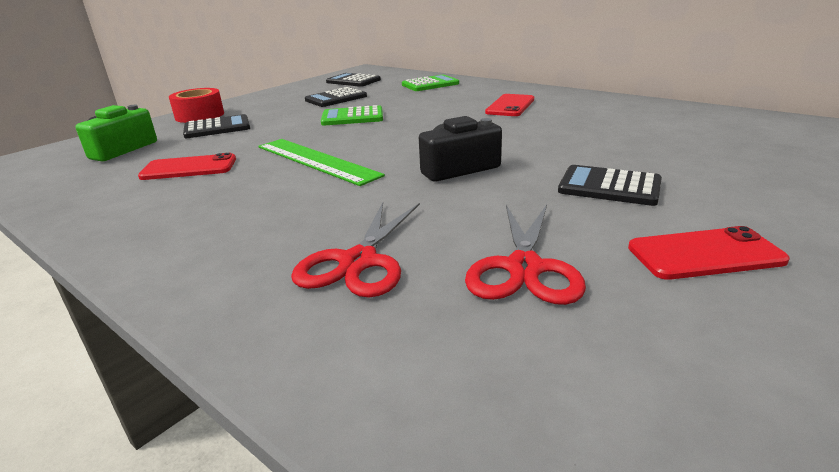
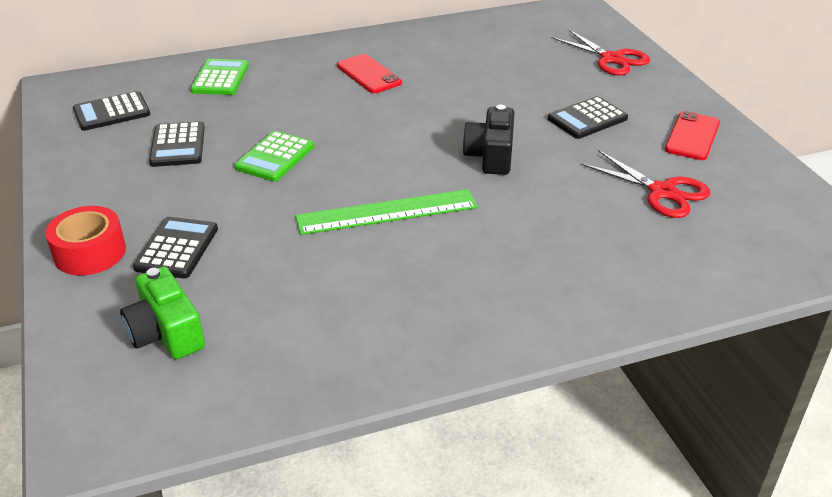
camera: 60 degrees left, 10 degrees up
(189, 168) = (311, 289): red phone -> none
(358, 262) = (606, 244): red scissors -> red scissors (612, 59)

